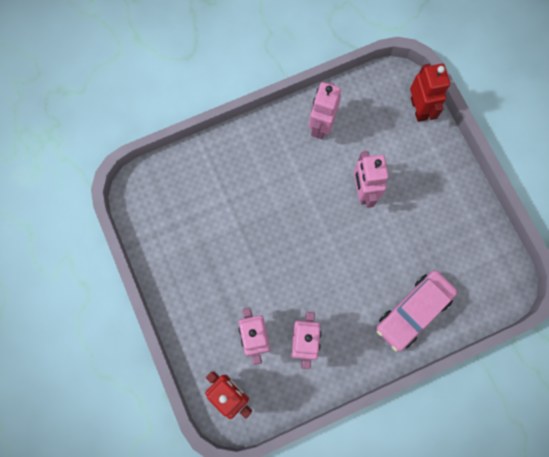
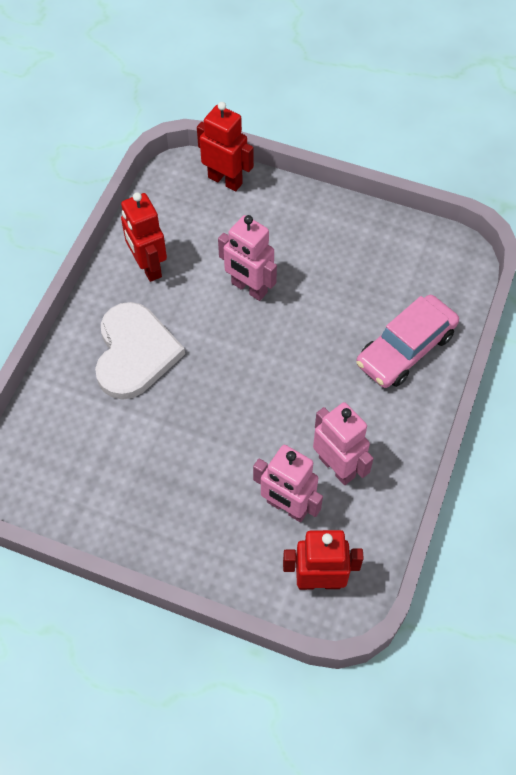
camera: 45 degrees left, 15 degrees down
(263, 173) = (135, 353): none -> white heart
(321, 126) = (148, 267): pink robot -> red robot
(413, 311) = (405, 349): pink car -> pink car turned 45 degrees clockwise

